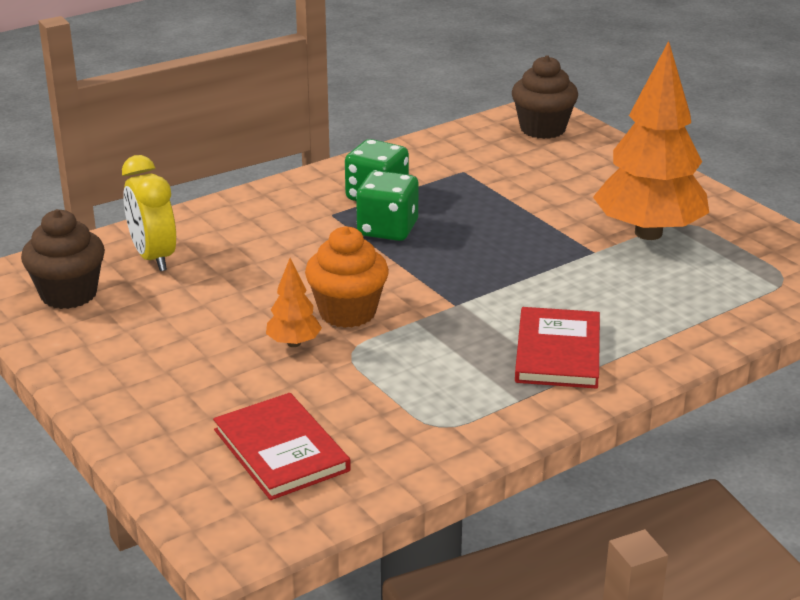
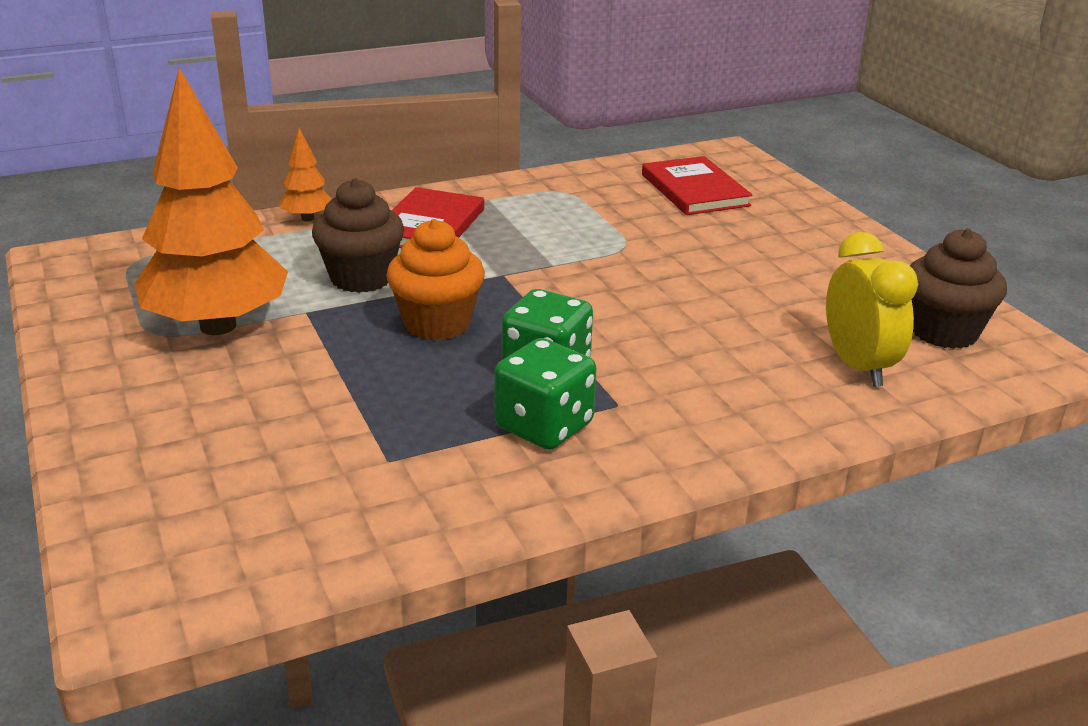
camera: 170 degrees left, 0 degrees up
(294, 343) = (680, 258): orange tree -> orange tree (307, 218)
(347, 312) = (621, 279): orange cupcake -> orange cupcake (437, 323)
(542, 129) = (180, 544): brown cupcake -> brown cupcake (361, 278)

